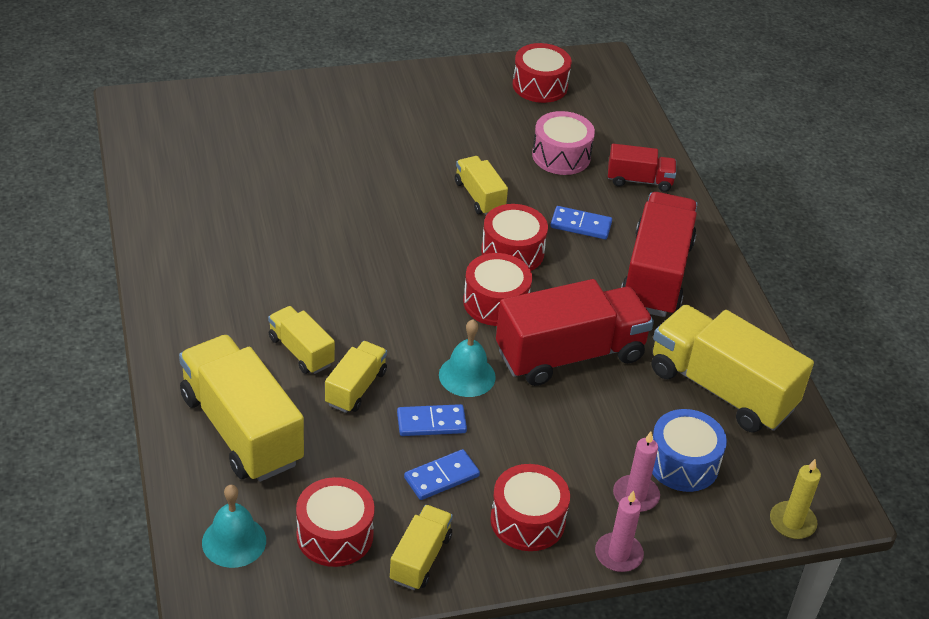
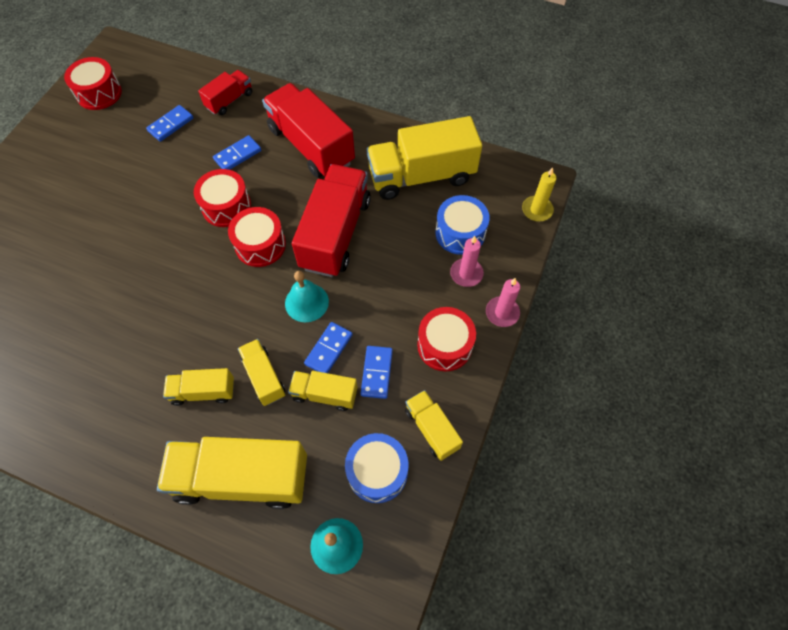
camera: 50 degrees left, 20 degrees up
(335, 535) = (377, 472): red drum -> blue drum
(479, 196) = (162, 192): yellow truck -> yellow truck (325, 394)
(561, 156) = (171, 125): pink drum -> blue domino

